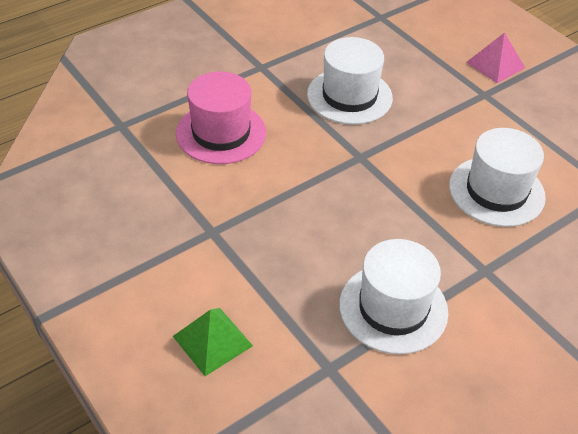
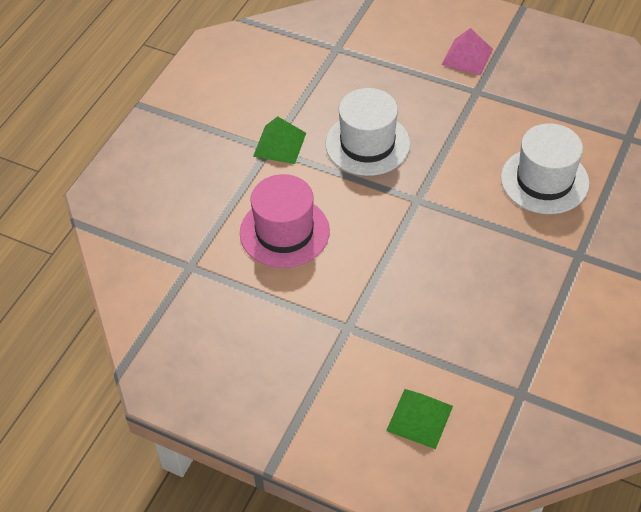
camera: 25 degrees left, 5 degrees up
(273, 67) = (279, 144): none -> green pyramid
(393, 308) = (534, 321): white hat -> none

